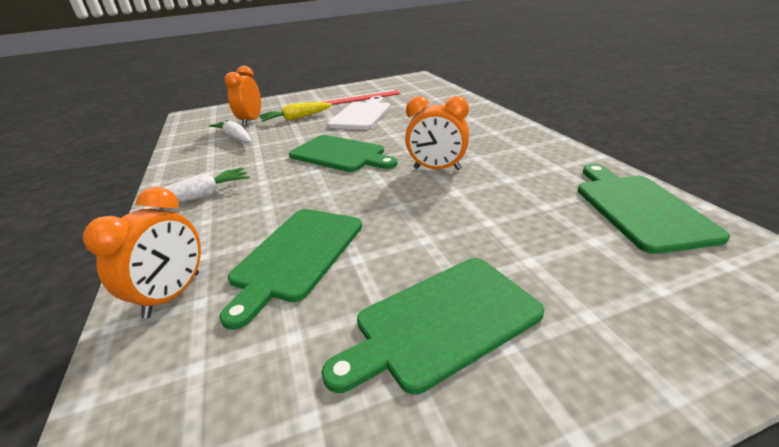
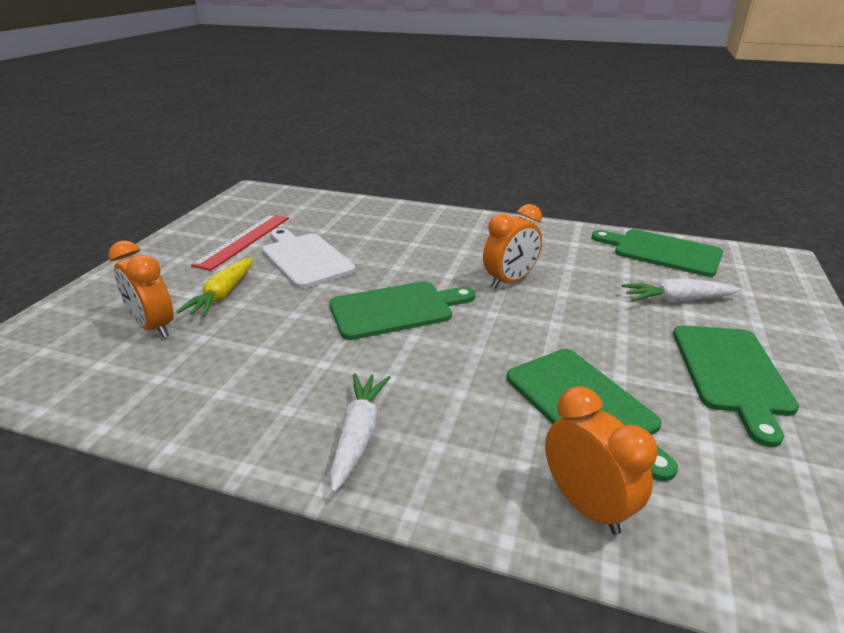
camera: 55 degrees left, 0 degrees up
(235, 138) = (198, 357): white carrot -> white carrot (676, 300)

